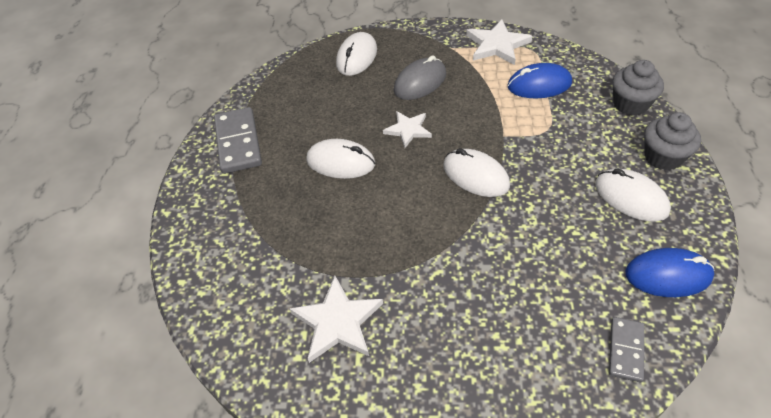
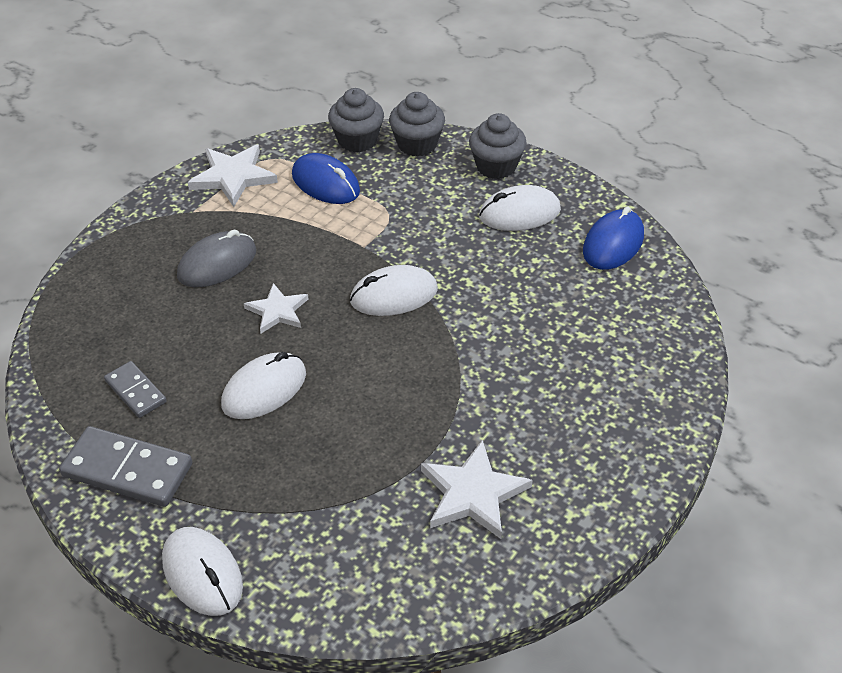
camera: 60 degrees left, 5 degrees down
(357, 57) = (110, 293): white mouse -> white mouse (202, 574)
(420, 82) = (217, 264): grey mouse -> grey mouse turned 60 degrees clockwise
(539, 85) = (326, 183): blue mouse -> blue mouse turned 75 degrees counterclockwise
(596, 75) = (357, 140): none -> grey cupcake
(625, 350) = (658, 312): grey domino -> grey domino (135, 391)

